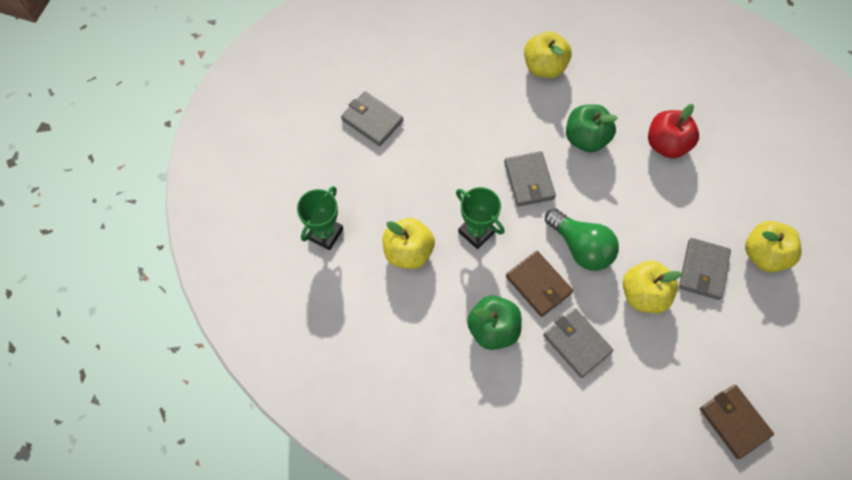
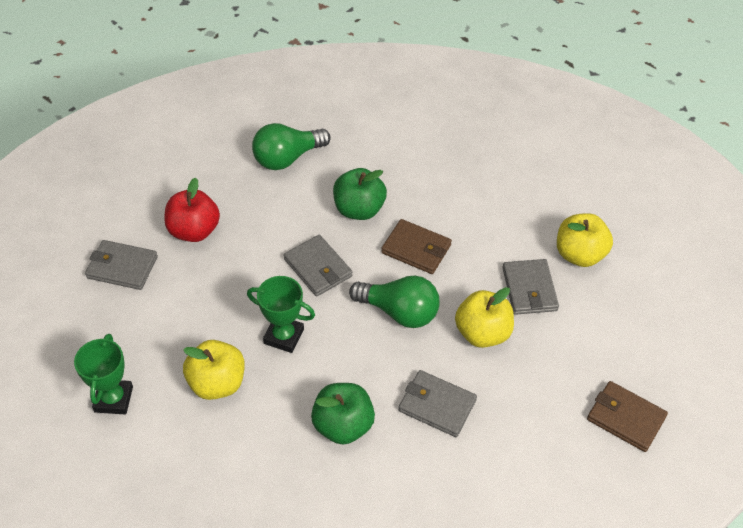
camera: 25 degrees left, 15 degrees down
(538, 285) = (372, 364): brown wallet -> brown wallet (416, 249)
(544, 67) = (287, 158): yellow apple -> green light bulb
(666, 144) = (441, 188): red apple -> red apple (194, 231)

